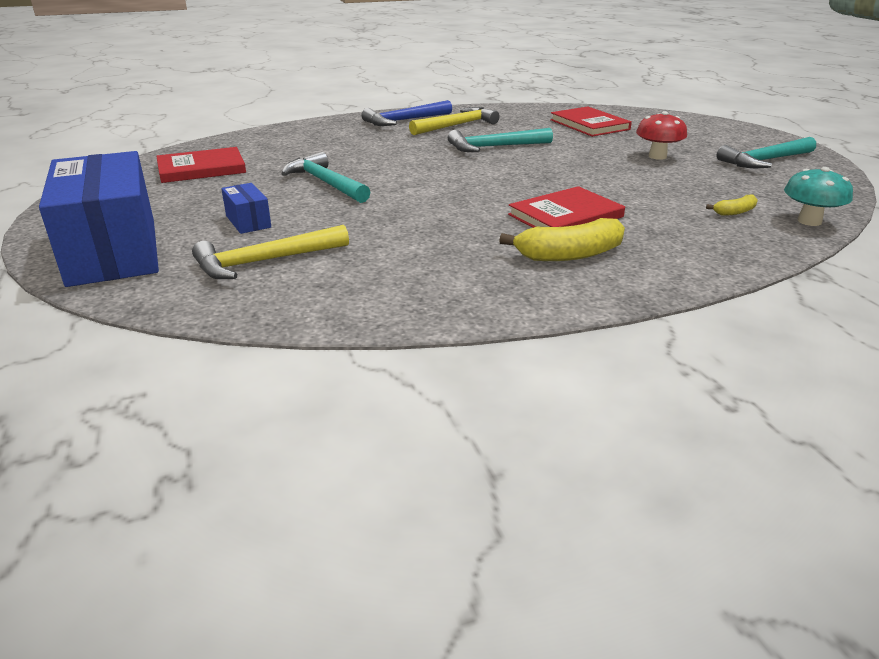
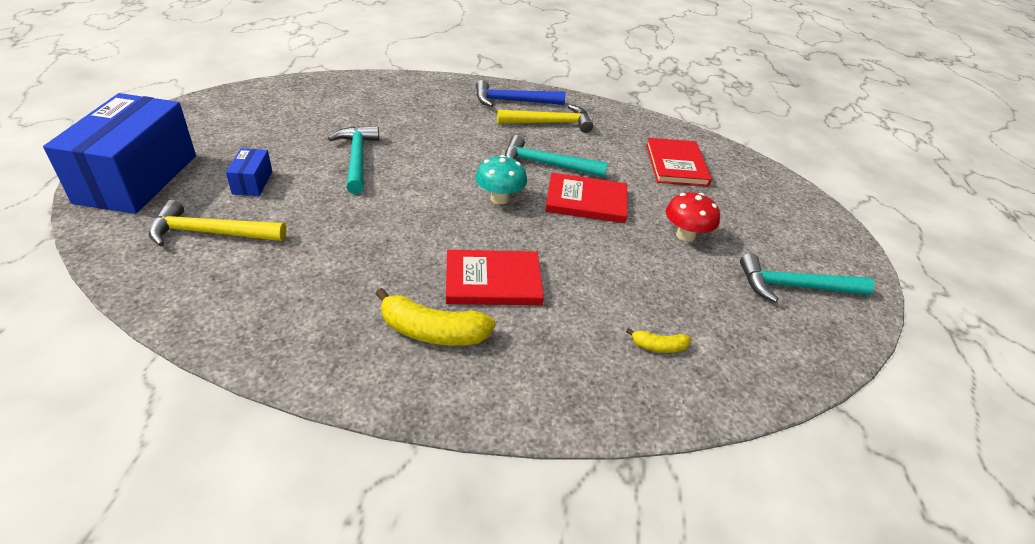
camera: 25 degrees right, 10 degrees up
(201, 169) = (293, 108): red book -> red book (586, 201)
(809, 221) = (719, 395): turquoise mushroom -> turquoise mushroom (499, 198)

